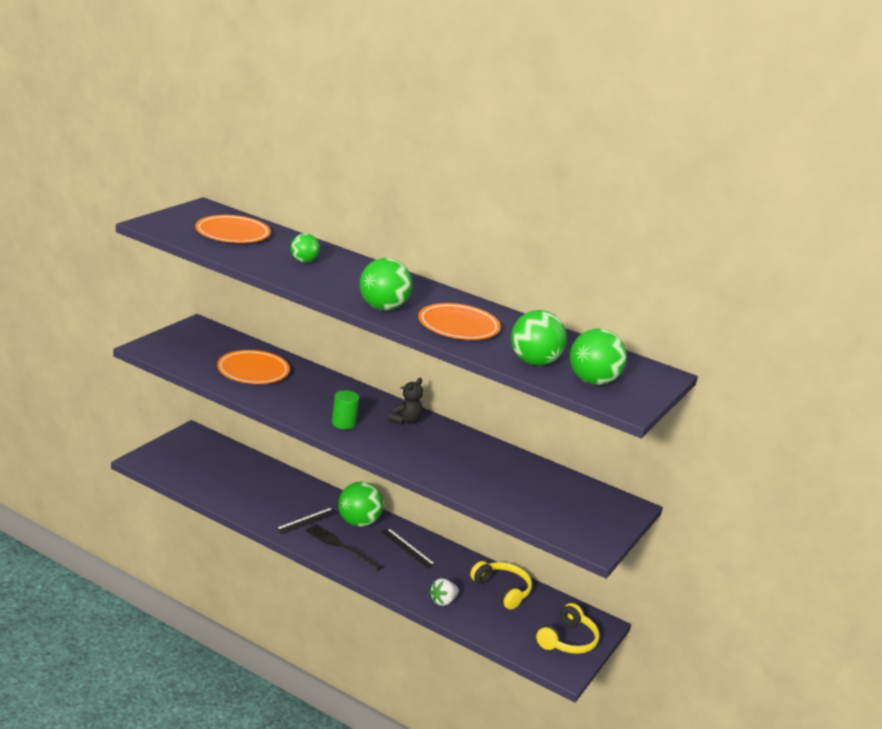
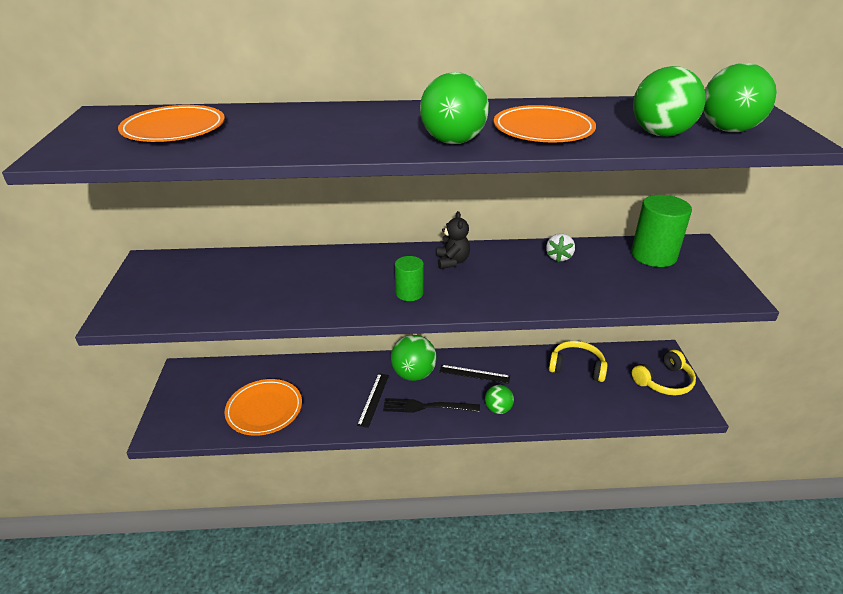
camera: 30 degrees left, 10 degrees up
(253, 371) = (260, 283): orange plate -> orange plate (264, 409)
(304, 261) = (297, 128): green ball -> green ball (498, 409)
(443, 601) = (554, 406): white strawberry -> white strawberry (559, 257)
(567, 640) = (664, 381): yellow headphones -> yellow headphones turned 60 degrees clockwise
(576, 493) = (653, 255): none -> green cylinder

